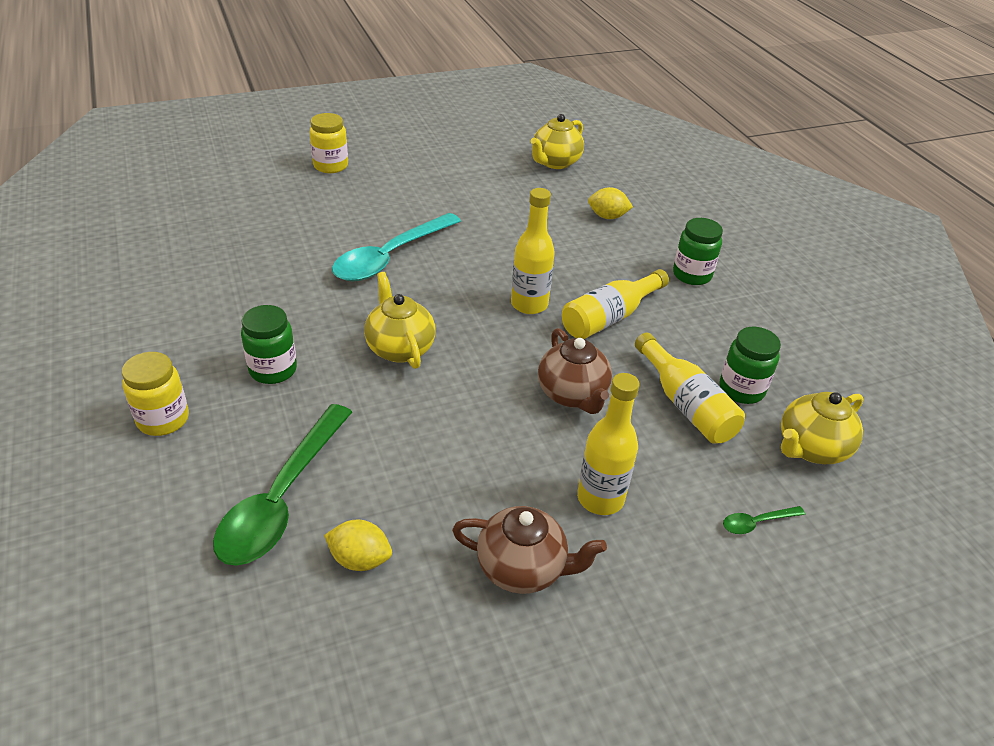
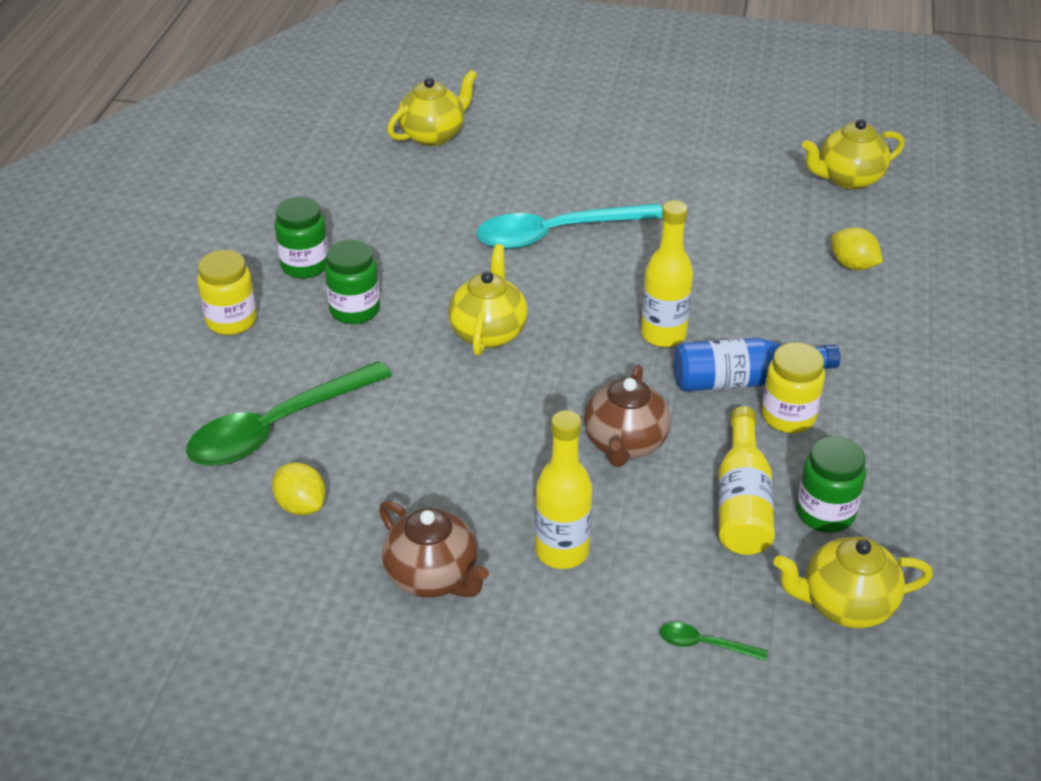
camera: 35 degrees right, 0 degrees up
(230, 211) = (433, 135): none -> yellow teapot
(330, 166) = (575, 111): yellow jar -> yellow jar (788, 416)
(610, 317) = (743, 380): yellow bottle -> blue bottle
(692, 275) = (894, 368): green jar -> green jar (305, 265)

